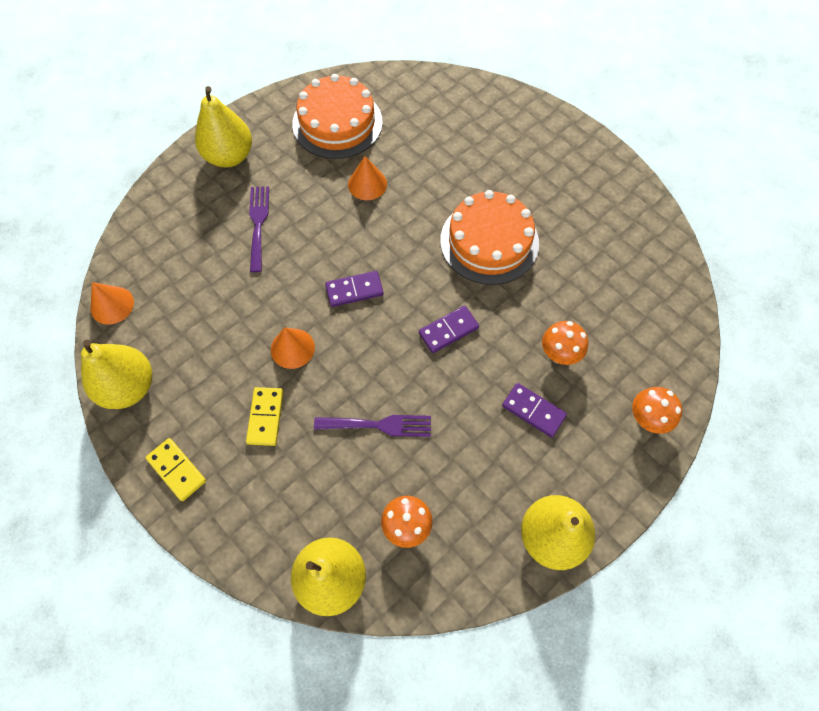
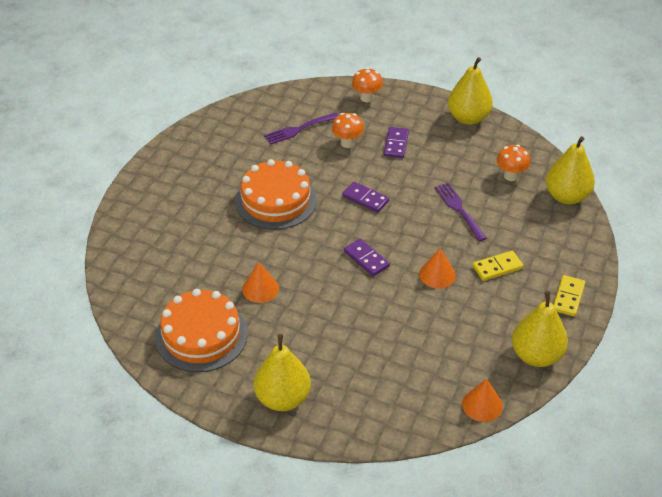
camera: 115 degrees left, 20 degrees down
(258, 224) = (343, 343): purple fork -> purple fork (299, 129)

